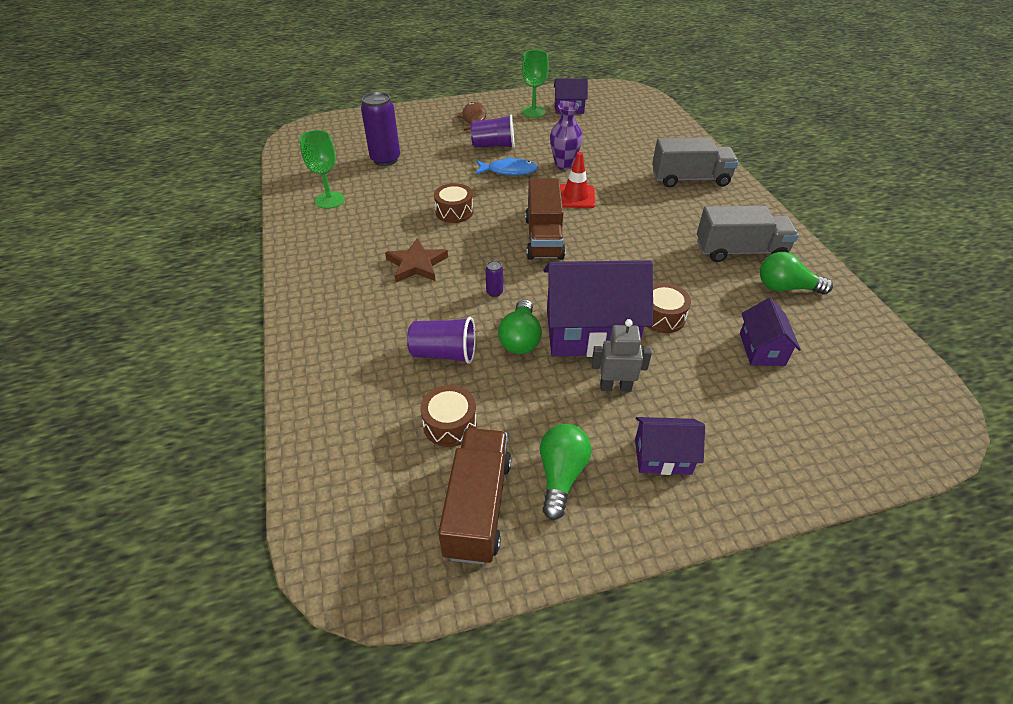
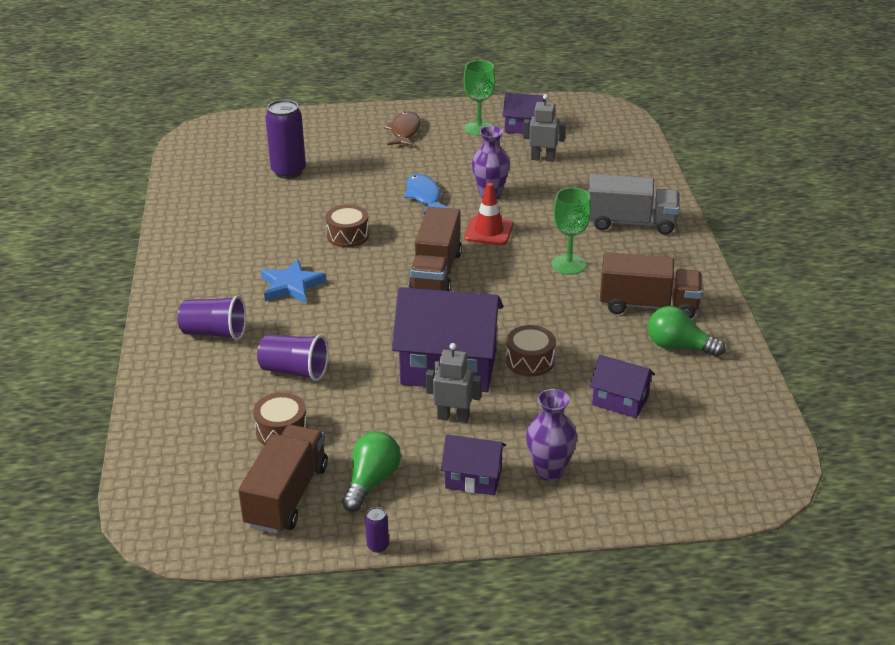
camera: 10 degrees right, 10 degrees down
(330, 200) = (216, 211): green goblet -> green goblet (569, 264)
(416, 264) = (291, 285): brown star -> blue star
(493, 145) = (416, 165): purple cup -> purple cup (214, 333)
(494, 292) = (363, 320): purple can -> purple can (378, 546)
(509, 171) = (424, 196): blue fish -> blue fish turned 120 degrees counterclockwise
(520, 339) = (375, 366): green light bulb -> none
(594, 132) = (542, 158): none -> grey robot
(732, 437) = (549, 471): none -> purple vase
(740, 251) = (648, 305): grey truck -> brown truck
(762, 349) = (620, 401): purple house -> purple house turned 75 degrees counterclockwise

